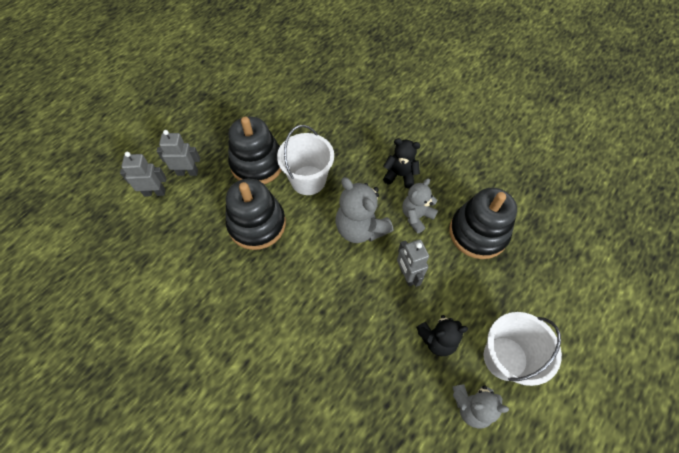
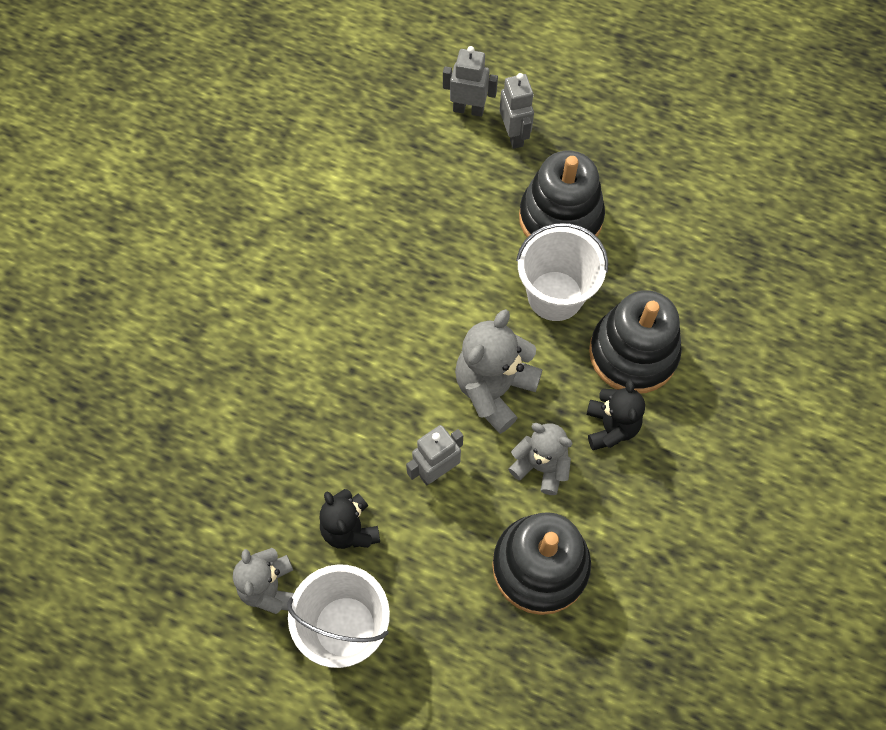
camera: 75 degrees right, 5 degrees up
(155, 192) = (468, 109): grey robot -> grey robot turned 60 degrees counterclockwise
(257, 224) = (459, 251): black stacking toy -> black stacking toy (633, 353)

